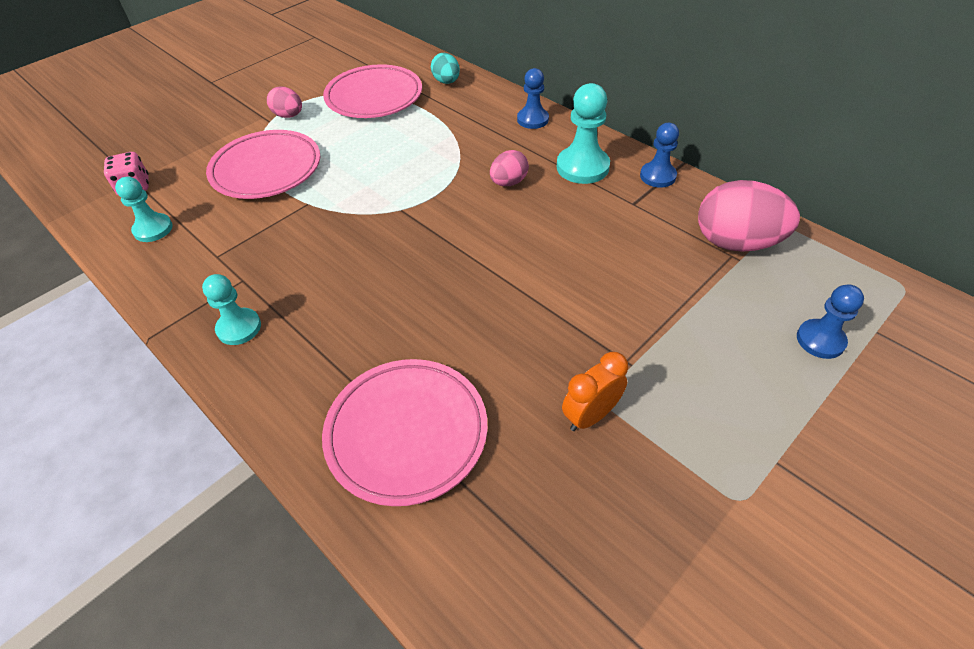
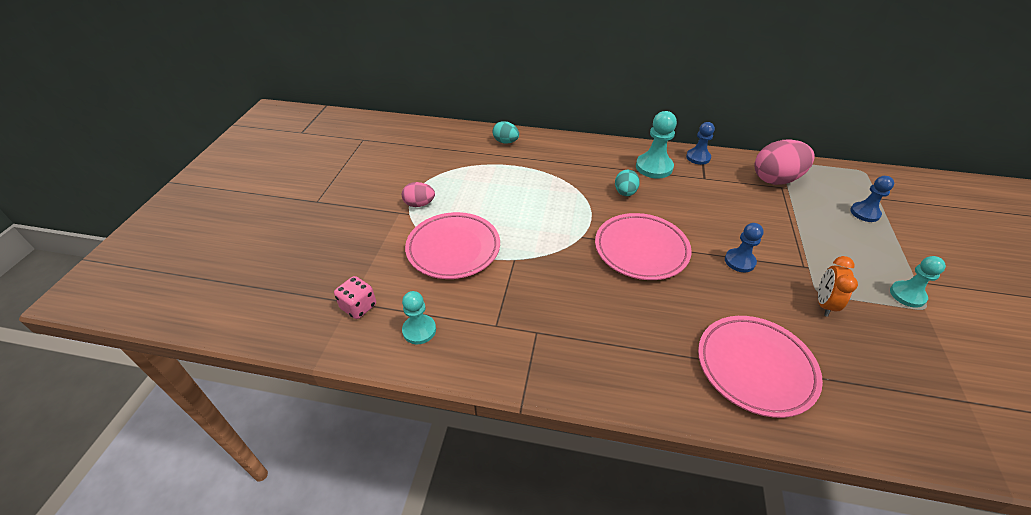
camera: 35 degrees left, 5 degrees down
(239, 328) = (577, 364): turquoise pawn -> turquoise pawn (907, 295)
(374, 97) = (468, 169): pink plate -> pink plate (641, 250)
(508, 182) = (625, 193): pink egg -> turquoise egg
(532, 119) = (590, 148): blue pawn -> blue pawn (739, 261)

